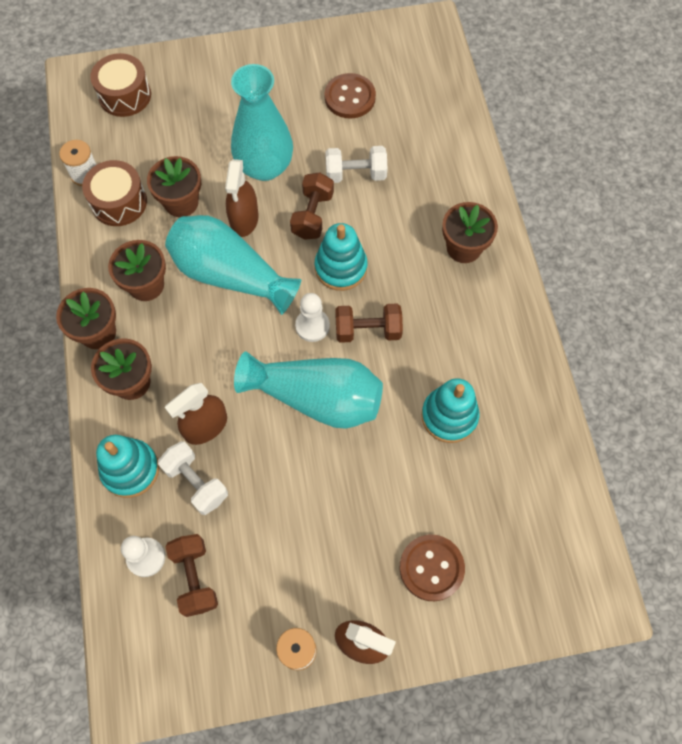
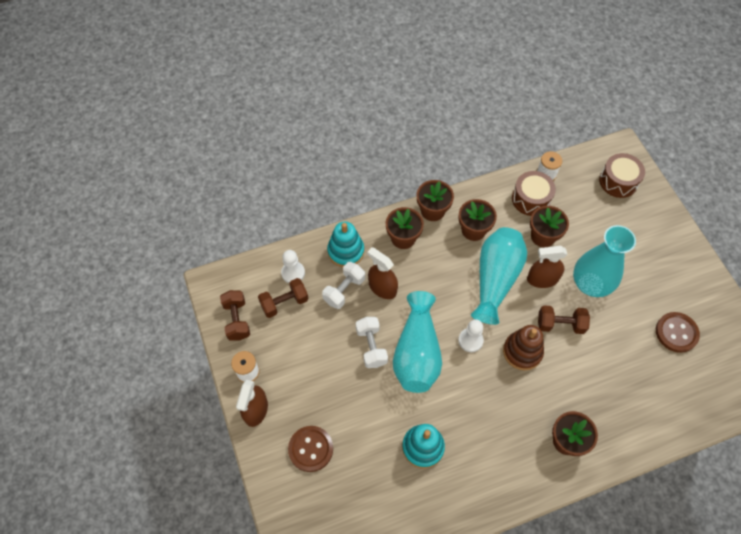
camera: 80 degrees right, 5 degrees down
(341, 268) = (522, 352): turquoise stacking toy -> brown stacking toy
(355, 174) = (606, 349): white dumbbell -> white dumbbell (371, 346)
(368, 330) = (476, 379): brown dumbbell -> brown dumbbell (237, 320)

